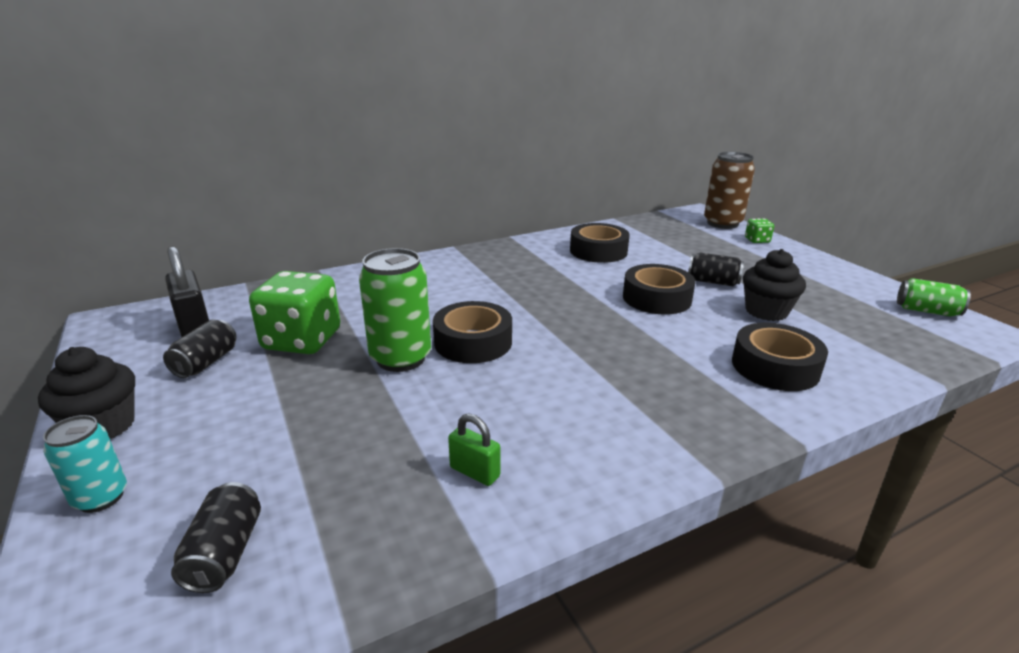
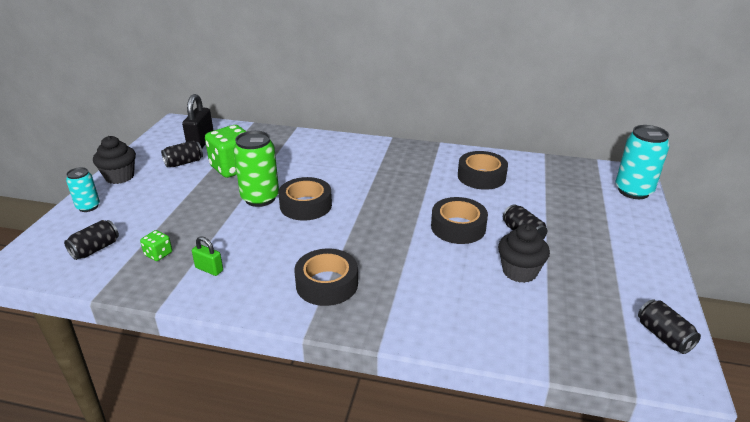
camera: 40 degrees right, 5 degrees up
(474, 472) = (209, 269): green padlock -> green padlock turned 45 degrees counterclockwise
(722, 223) = (633, 191): brown can -> turquoise can
(757, 240) = (634, 217): green dice -> green dice (158, 254)
(775, 367) = (448, 306): black tape -> black tape (327, 284)
(926, 311) = (663, 336): green can -> black can

